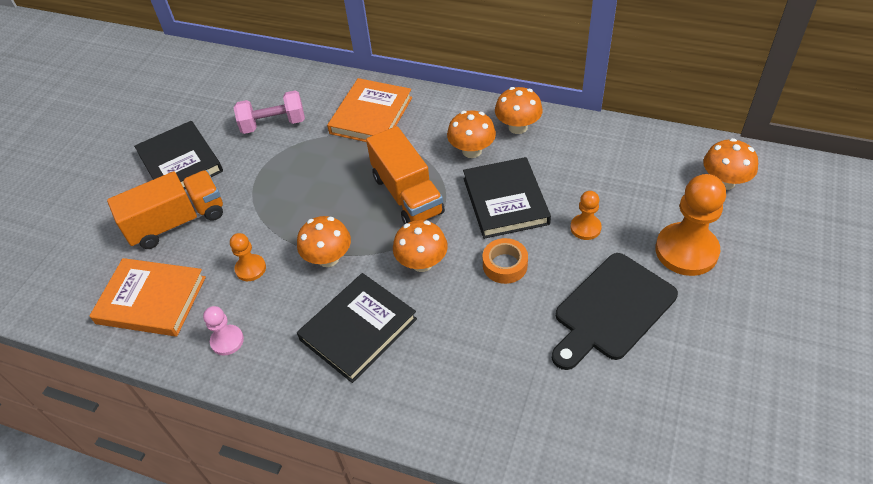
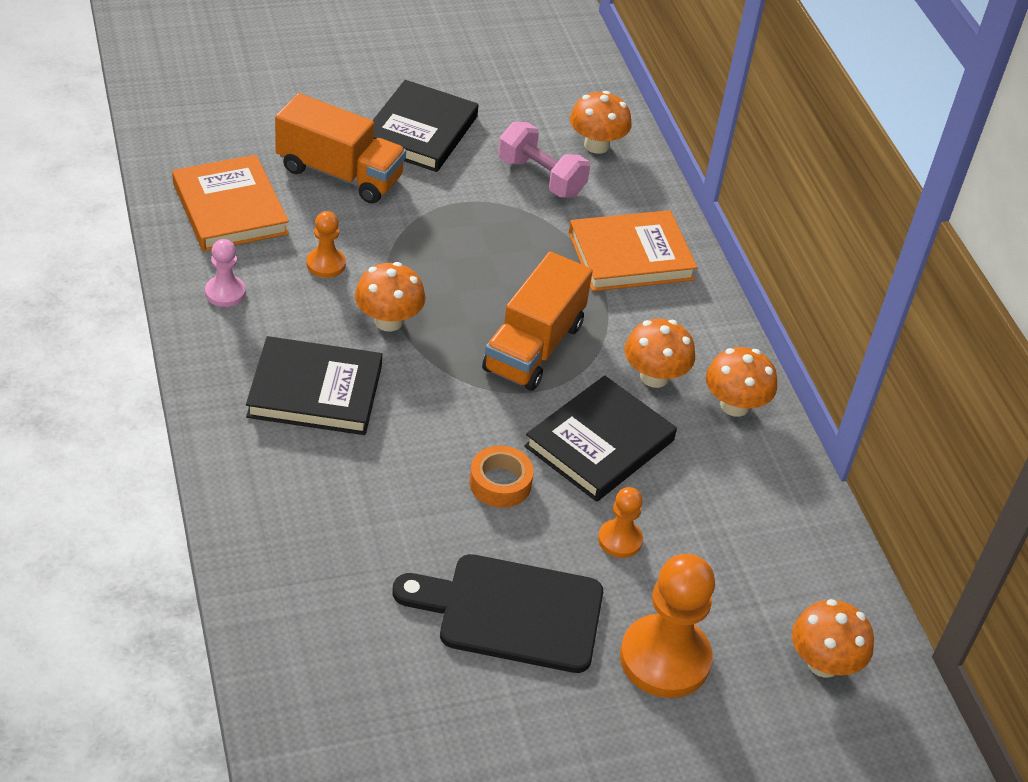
camera: 45 degrees right, 5 degrees down
(422, 263) = (445, 405): orange mushroom -> orange mushroom (596, 145)

